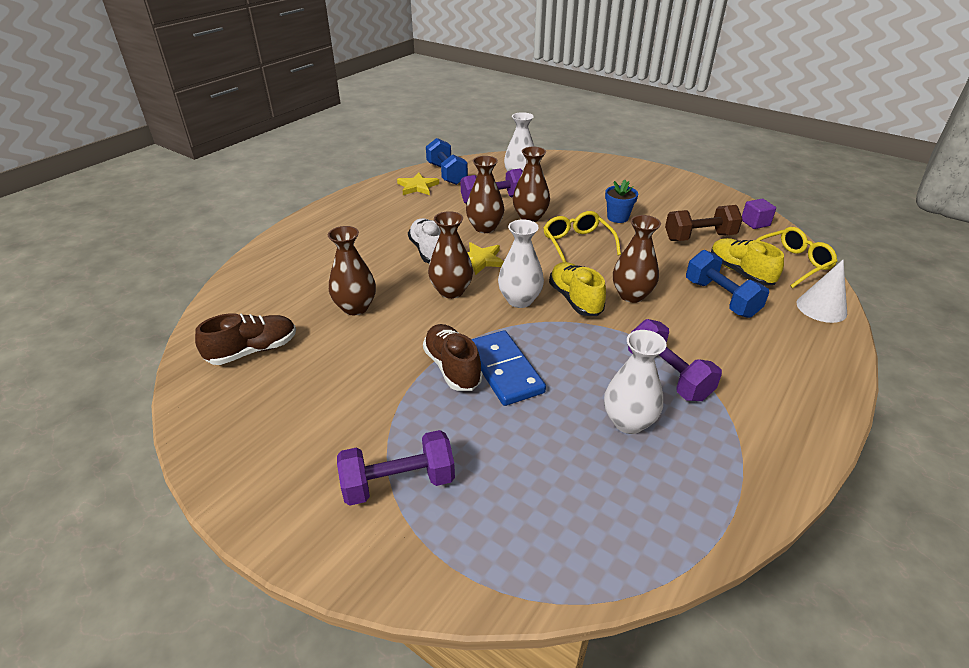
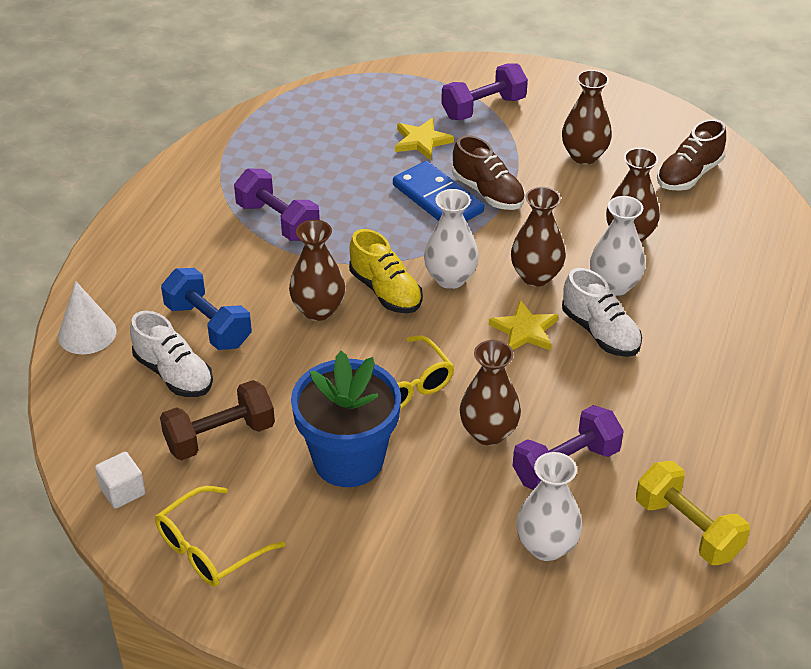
camera: 165 degrees right, 5 degrees up
(417, 186) = (713, 477): yellow star -> yellow star (421, 141)
(446, 174) = (687, 529): blue dumbbell -> yellow dumbbell
(485, 228) = (547, 394): brown vase -> brown vase (584, 156)
(617, 217) = (348, 460): blue flower pot -> blue flower pot, size x2.00
(628, 422) = (314, 175): white vase -> white vase (614, 285)
(740, 272) = (174, 374): yellow shoe -> white shoe
(755, 223) = (122, 491): purple cube -> white cube
(791, 263) = (96, 405): yellow glasses -> yellow glasses (210, 548)

